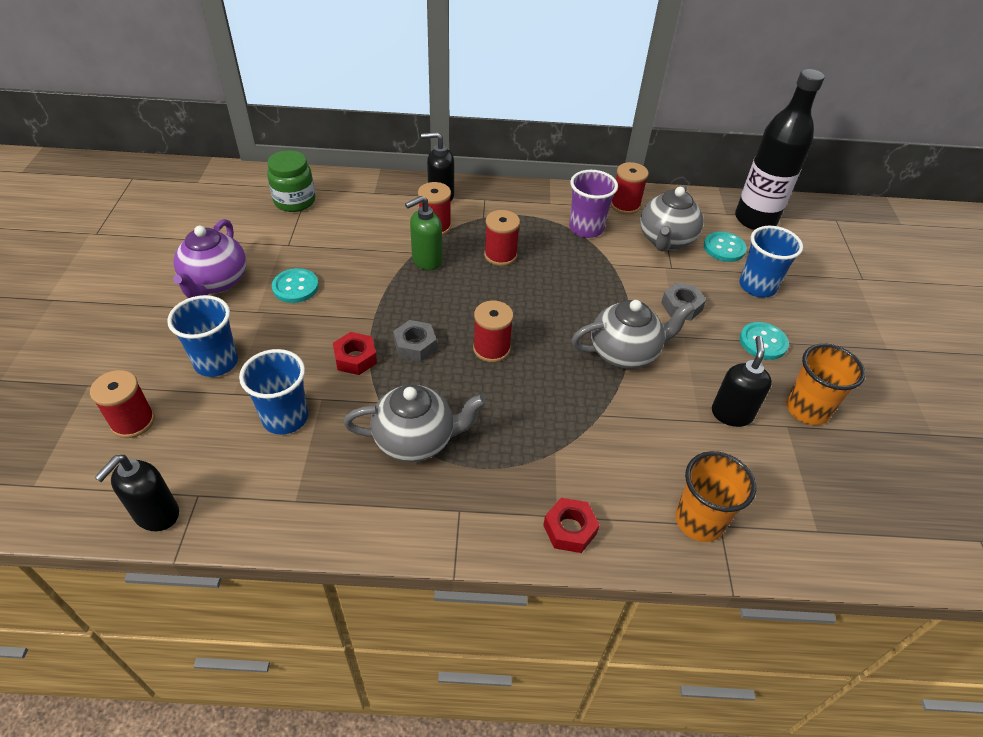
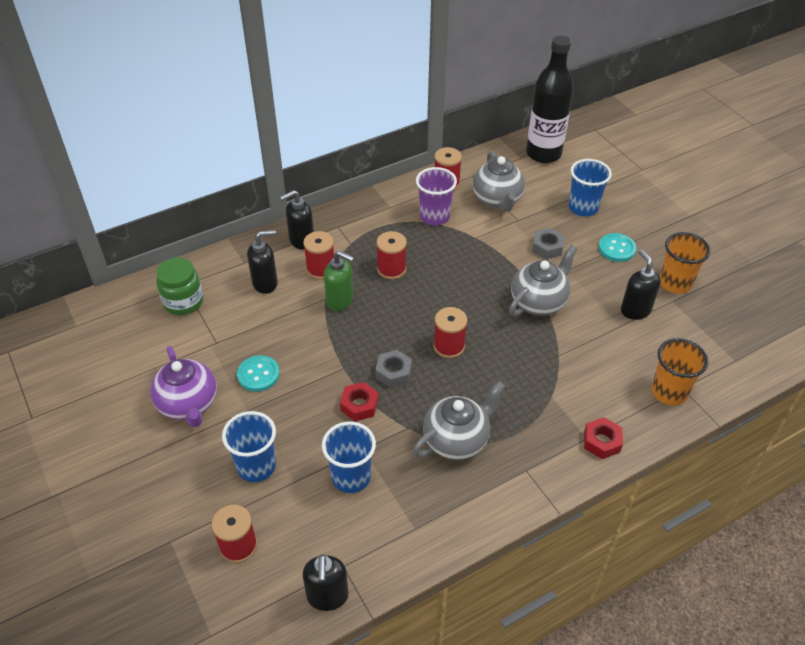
camera: 30 degrees left, 0 degrees up
(375, 217) = (265, 283): none -> black soap dispenser
(426, 260) = (340, 301): green soap dispenser -> green soap dispenser turned 90 degrees counterclockwise
(724, 248) = (540, 187): turquoise button -> none

